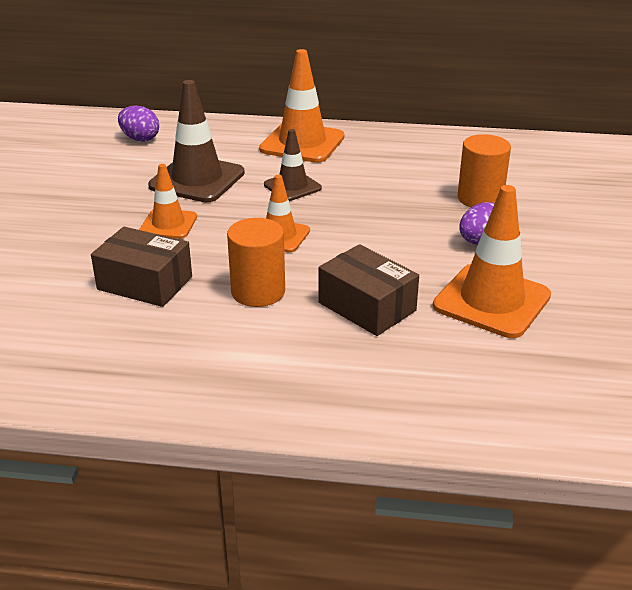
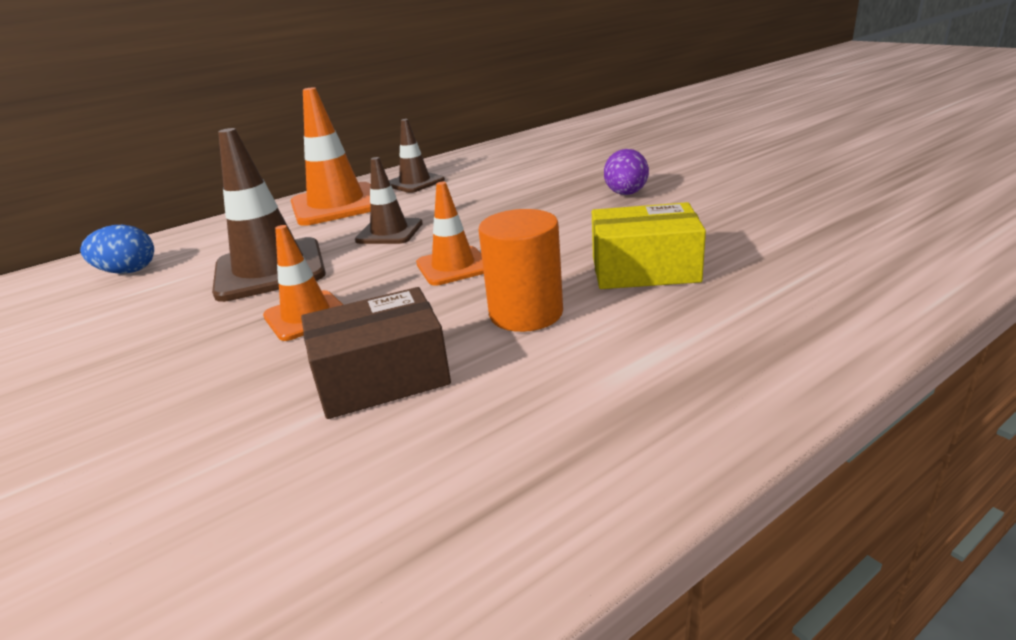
camera: 40 degrees left, 5 degrees down
(140, 139) = (128, 271): purple egg -> blue egg
(367, 306) = (644, 269): brown box -> yellow box
(376, 148) = (415, 182): none -> brown traffic cone
(480, 198) = (565, 174): orange cylinder -> none
(491, 301) = (718, 218): orange traffic cone -> none

